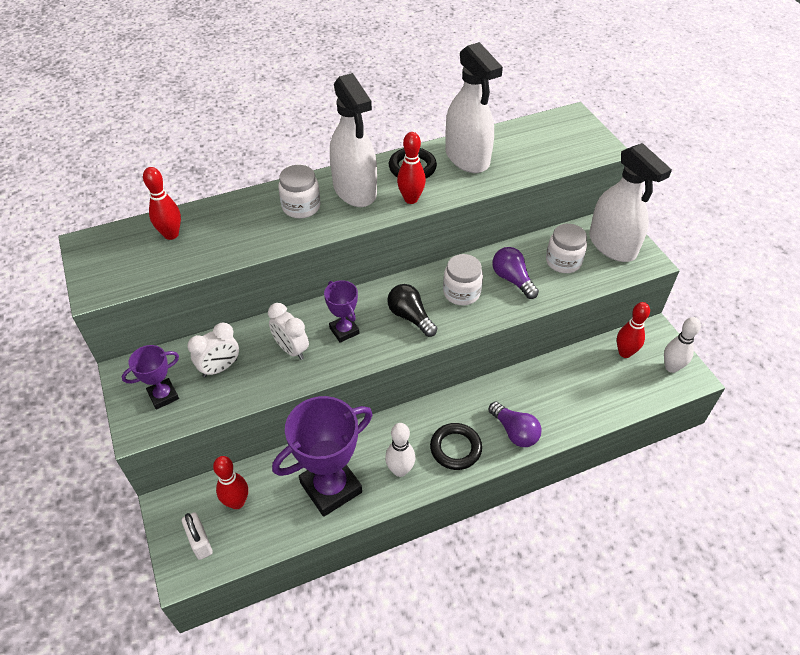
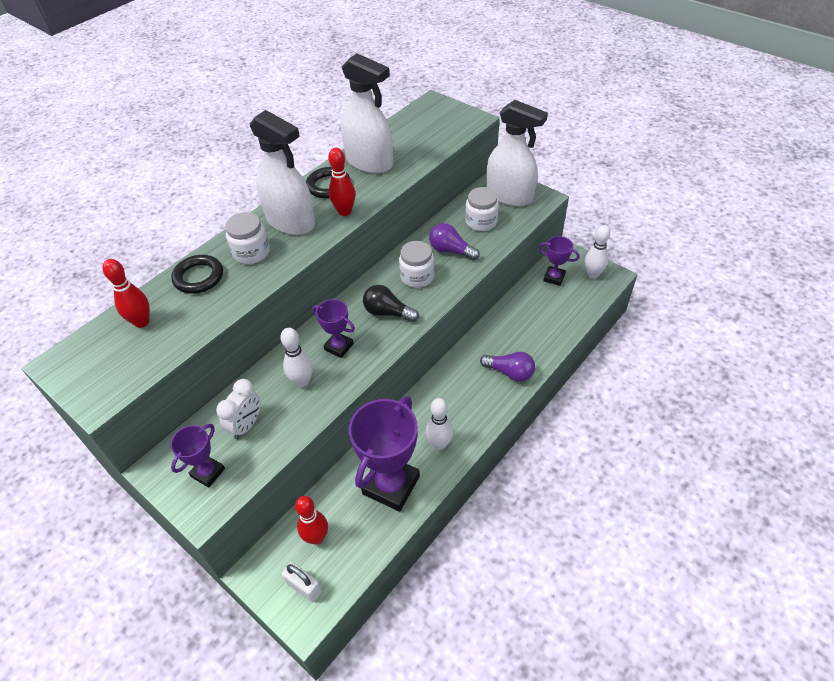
camera: 25 degrees left, 0 degrees up
(291, 349) = (302, 381): white clock -> white bowling pin
(455, 448) = (473, 406): black ring -> black ring (199, 277)
(625, 353) = (554, 278): red bowling pin -> purple trophy

